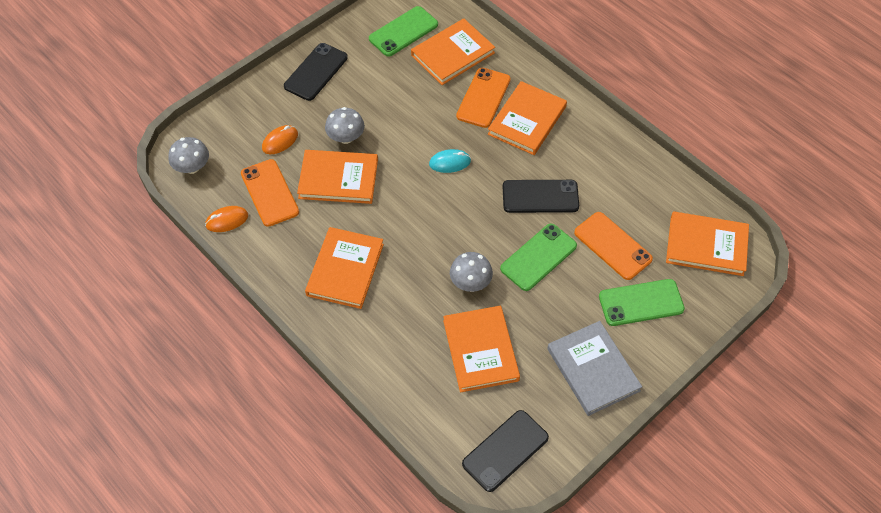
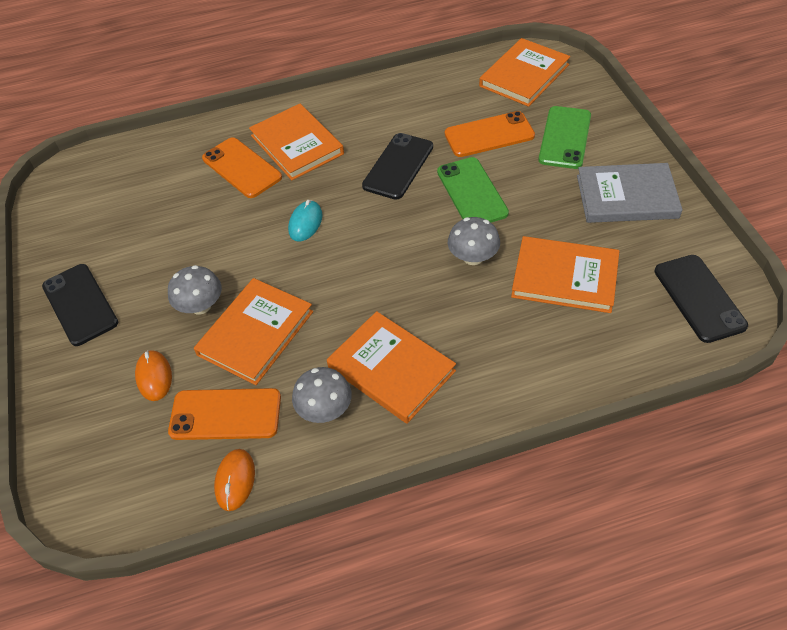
camera: 60 degrees left, 5 degrees down
(192, 167) = (117, 497): grey mushroom -> grey mushroom (325, 409)
(403, 31) = (96, 204): green phone -> none
(452, 54) = (163, 173): orange book -> none

